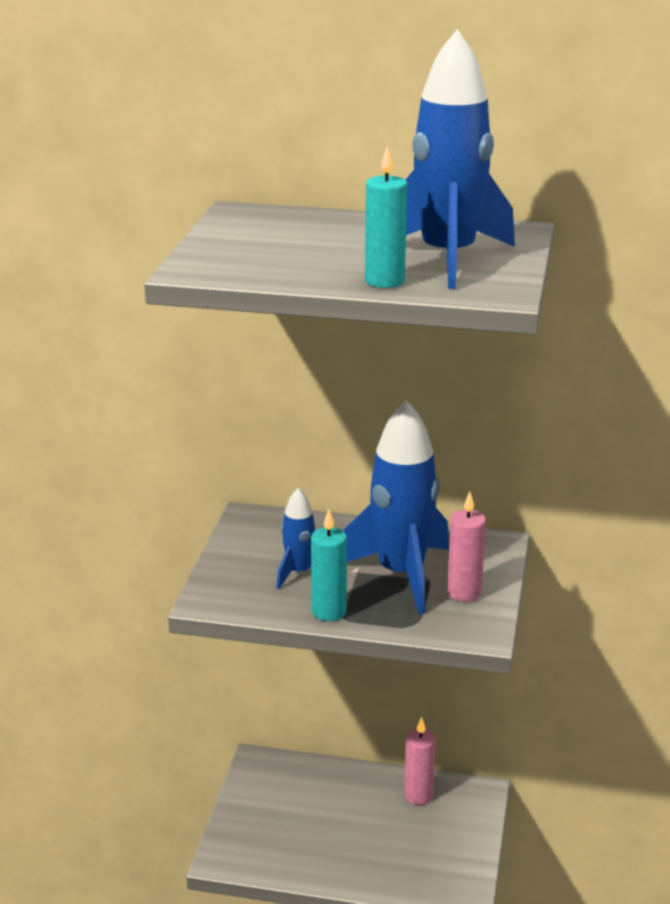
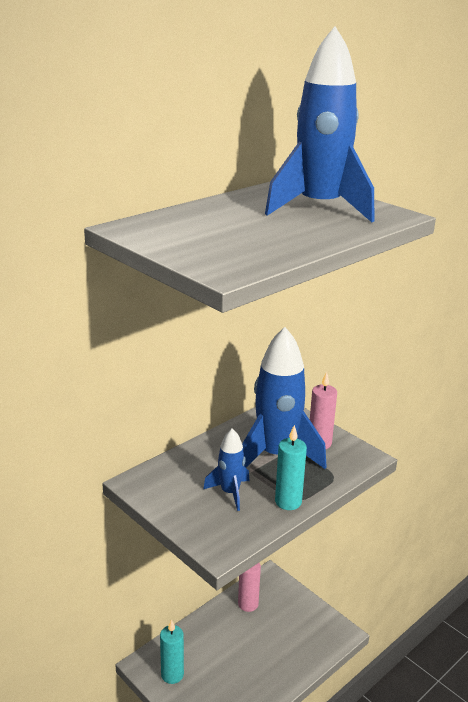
camera: 55 degrees left, 0 degrees up
(384, 281) = (336, 231): turquoise candle -> turquoise candle (172, 674)

